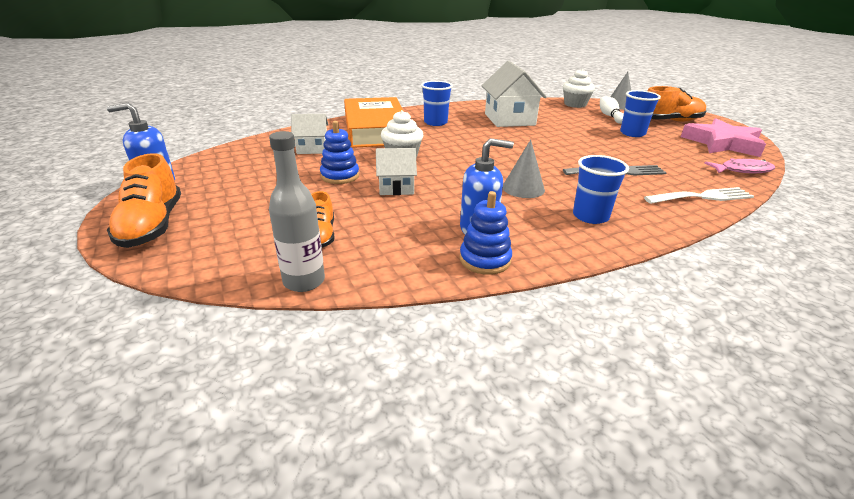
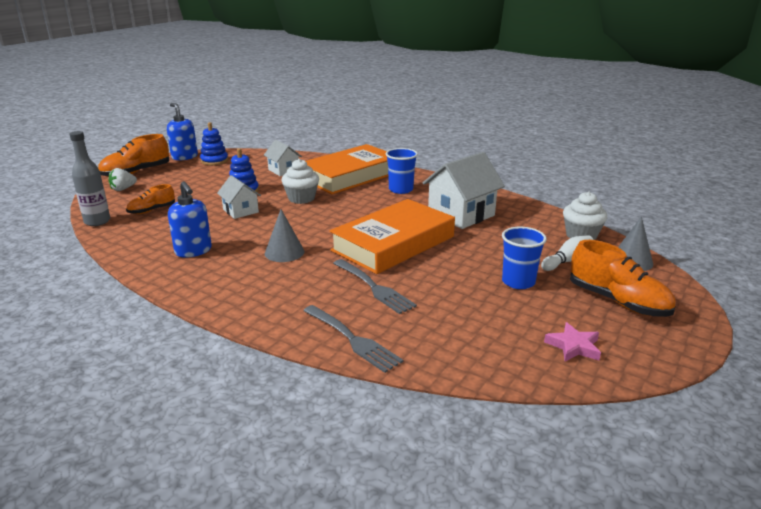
camera: 60 degrees right, 5 degrees down
(203, 244) = (123, 189): none -> white strawberry
(485, 260) = (150, 262): blue stacking toy -> blue stacking toy (214, 161)
(542, 148) = (393, 243): none -> orange book
(590, 216) = (251, 288): blue cup -> none
(702, 197) = (352, 339): white fork -> grey fork
(722, 143) = (573, 346): pink star -> pink star, size x0.50
(742, 170) = (475, 364): pink fish -> none

